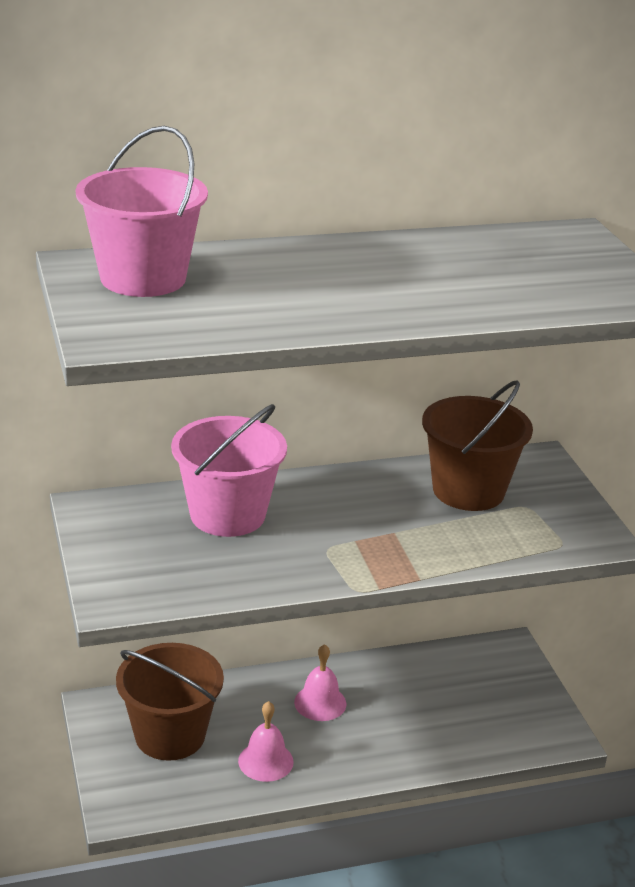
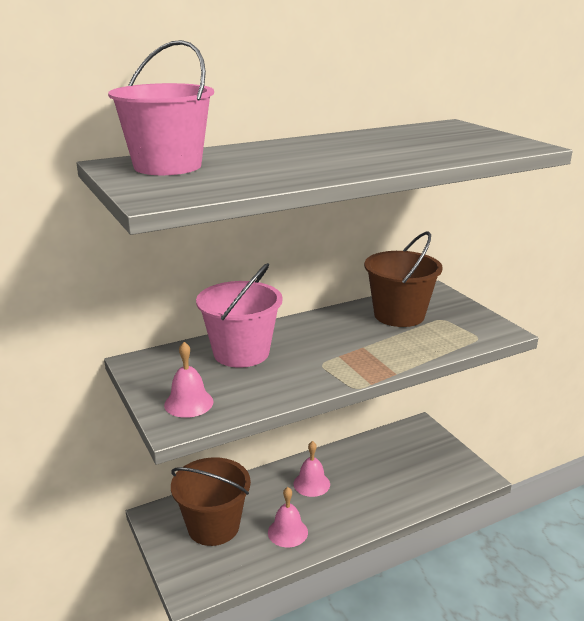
camera: 10 degrees left, 5 degrees down
(137, 575) = (188, 403): none -> pink bell

